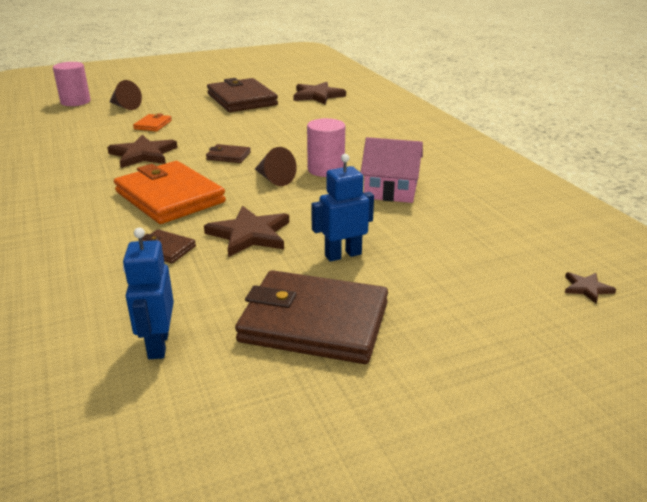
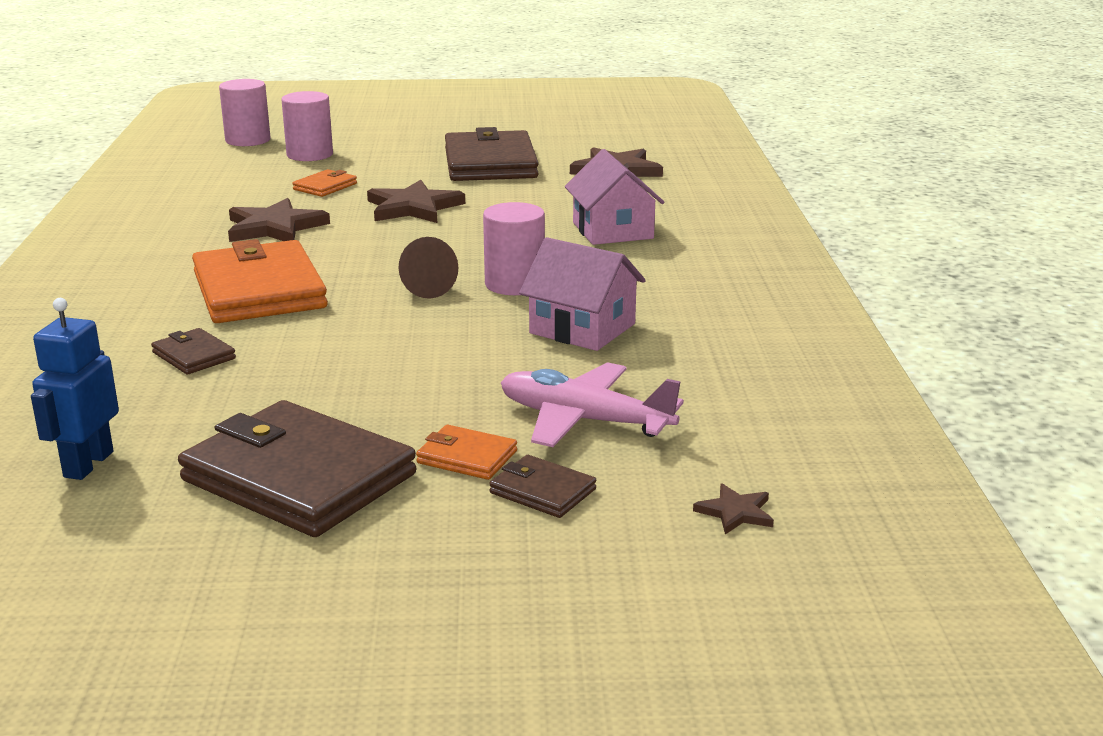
camera: 20 degrees right, 5 degrees down
(125, 106) = (310, 155): brown cone -> pink cylinder
(228, 156) = (391, 245): brown wallet -> brown wallet (542, 491)
(250, 234) = (319, 356): brown star -> brown star (413, 207)
(343, 255) = (420, 403): blue robot -> none
(349, 130) = (612, 230): none -> pink house
(405, 285) = (467, 457): none -> orange wallet
(448, 247) = (584, 420): none -> pink plane

